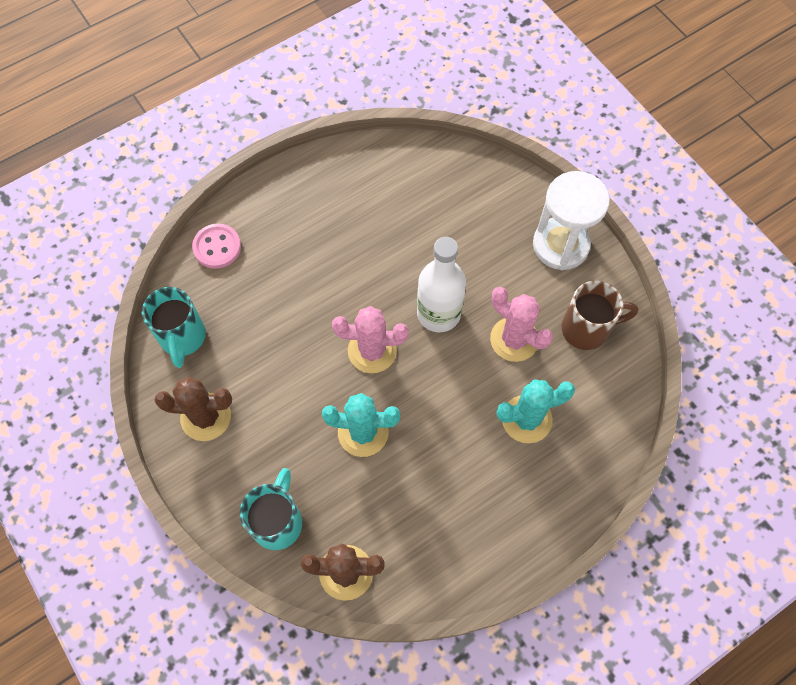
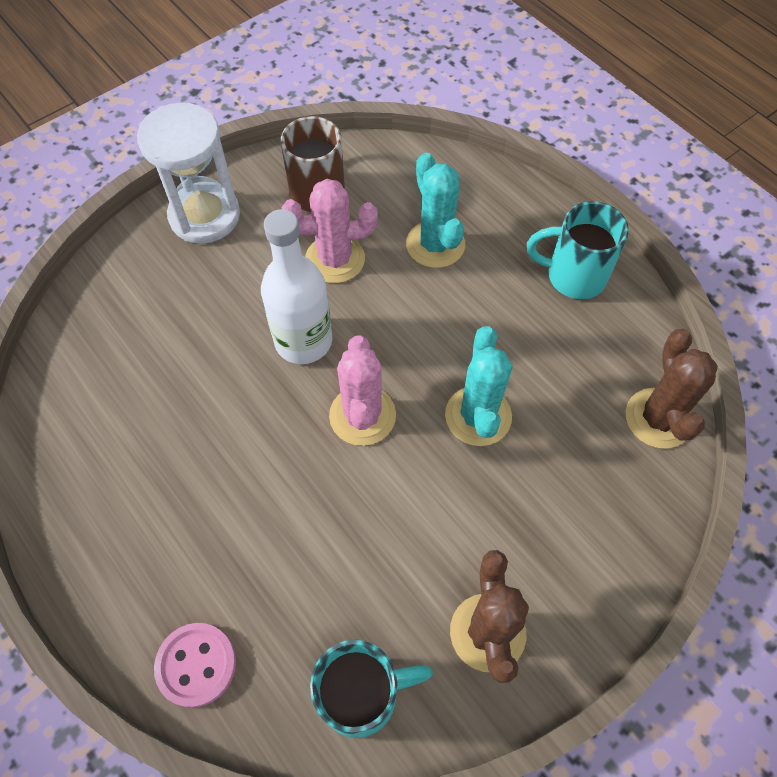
camera: 95 degrees left, 5 degrees down
(277, 521) = (616, 507): turquoise mug -> turquoise mug (573, 276)
(514, 339) = (335, 259): pink cactus -> pink cactus turned 45 degrees clockwise

